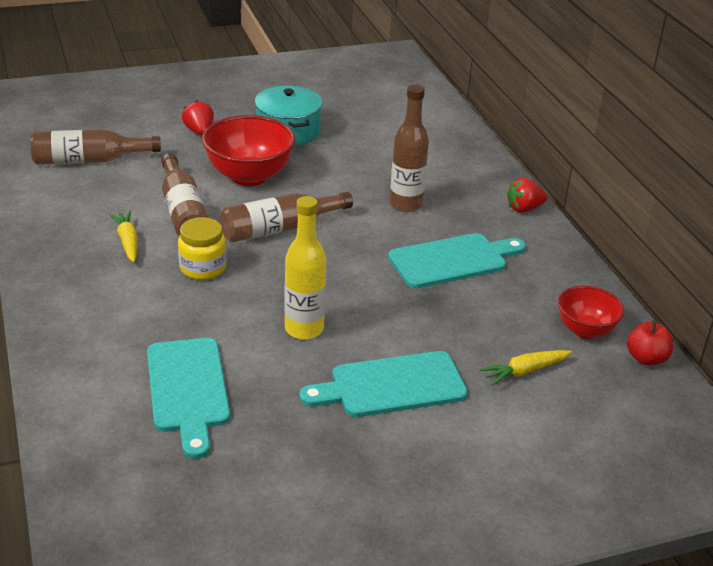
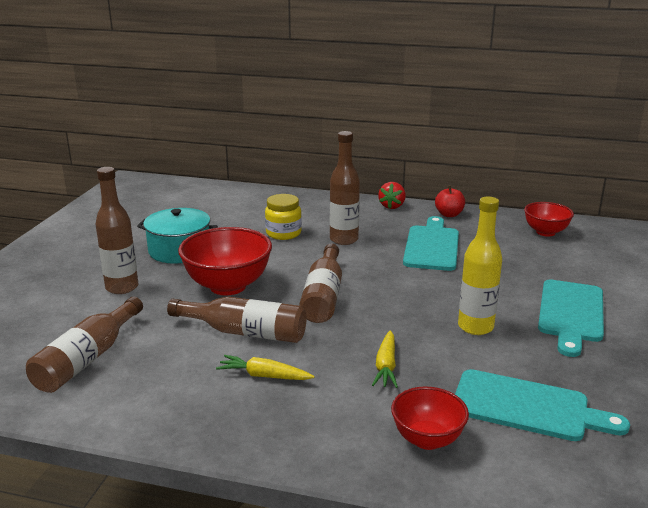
camera: 55 degrees left, 10 degrees down
(101, 345) = (427, 439): none -> red bowl
(199, 131) = (122, 287): red strawberry -> brown bottle
(203, 268) = (347, 348): yellow jar -> yellow jar (283, 233)
(525, 371) = (579, 263): yellow carrot -> yellow carrot (386, 366)
(646, 358) = (586, 225): red apple -> red apple (449, 214)

